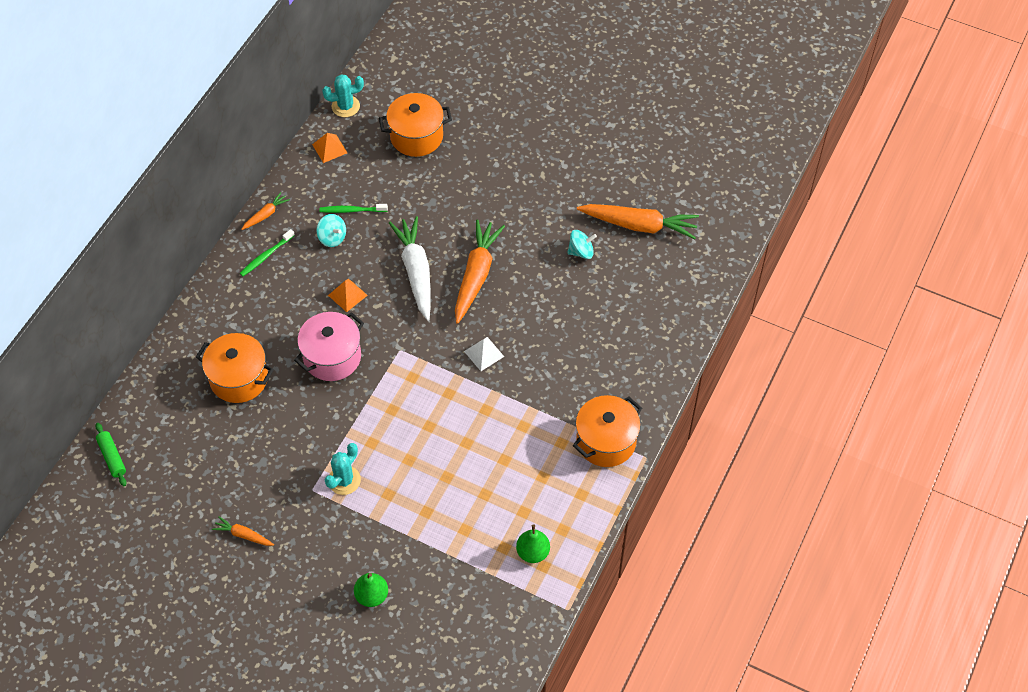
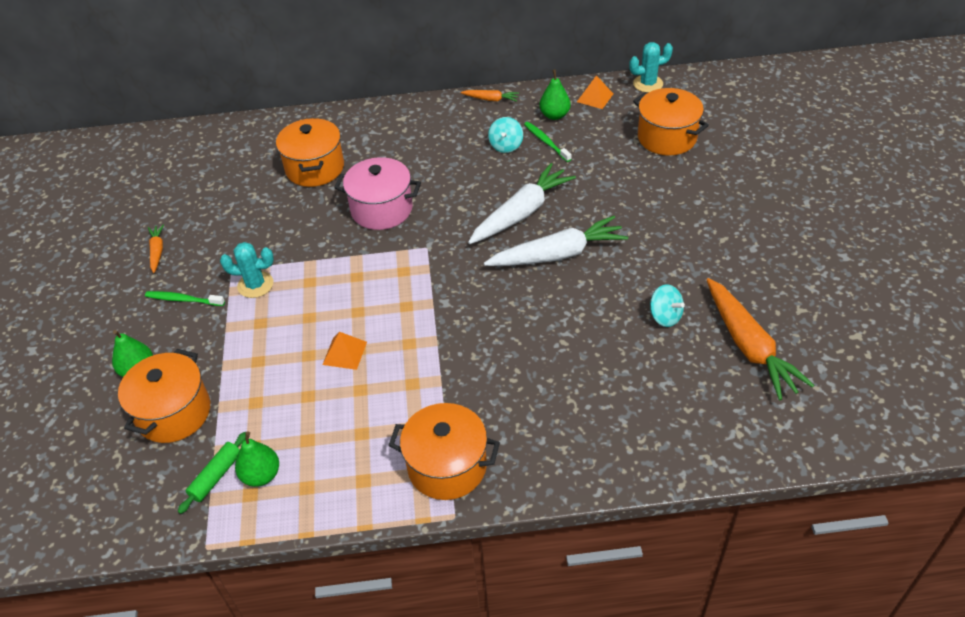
camera: 60 degrees right, 10 degrees down
(112, 457) = (188, 142): green rolling pin -> green rolling pin (216, 476)
(266, 256) = (450, 120): green toothbrush -> green toothbrush (183, 300)
(326, 186) = (554, 115): none -> green pear
(345, 106) = (648, 84): turquoise cactus -> turquoise cactus turned 60 degrees counterclockwise
(347, 295) = (455, 185): orange pyramid -> orange pyramid (345, 353)
(434, 586) = (174, 413): none -> orange pot
(476, 275) = (557, 254): orange carrot -> white carrot
(484, 353) = (473, 307): white pyramid -> none

